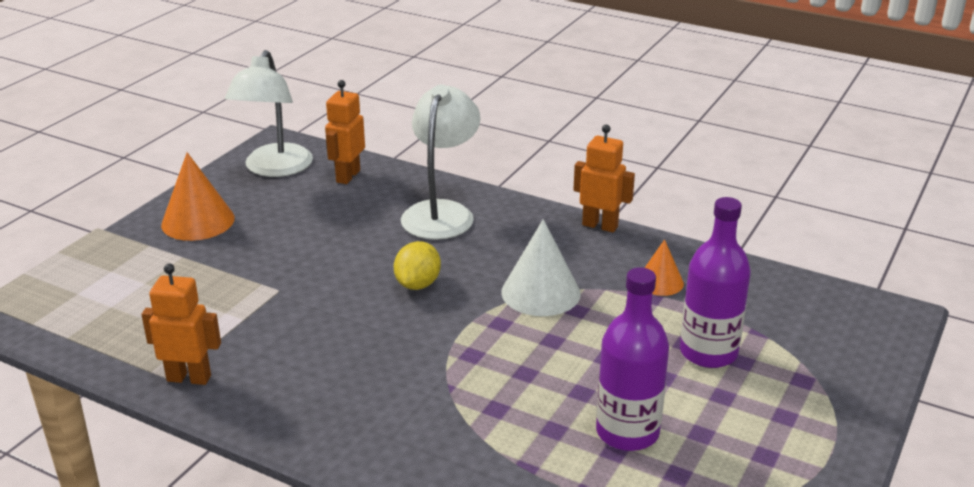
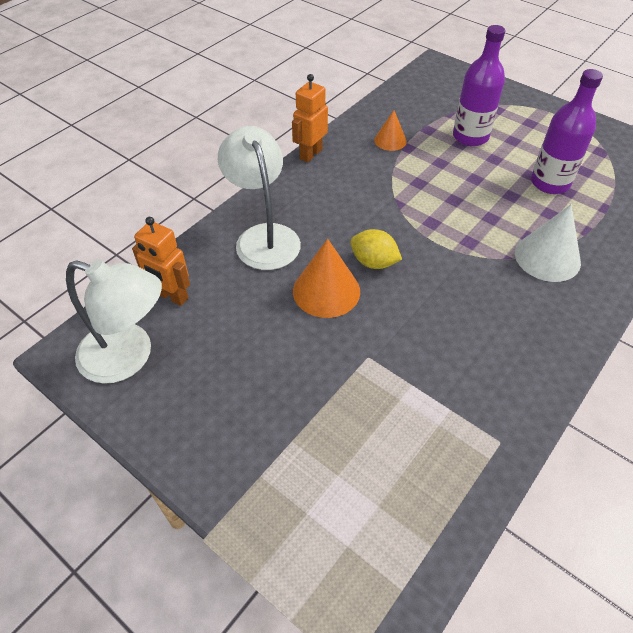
camera: 80 degrees left, 20 degrees up
(189, 378) = (499, 426): orange robot -> none
(198, 221) = (221, 428): orange cone -> orange cone (326, 291)
(441, 212) = (263, 237): white lamp -> white lamp turned 45 degrees clockwise
(540, 292) = (395, 197): white cone -> white cone (547, 257)

